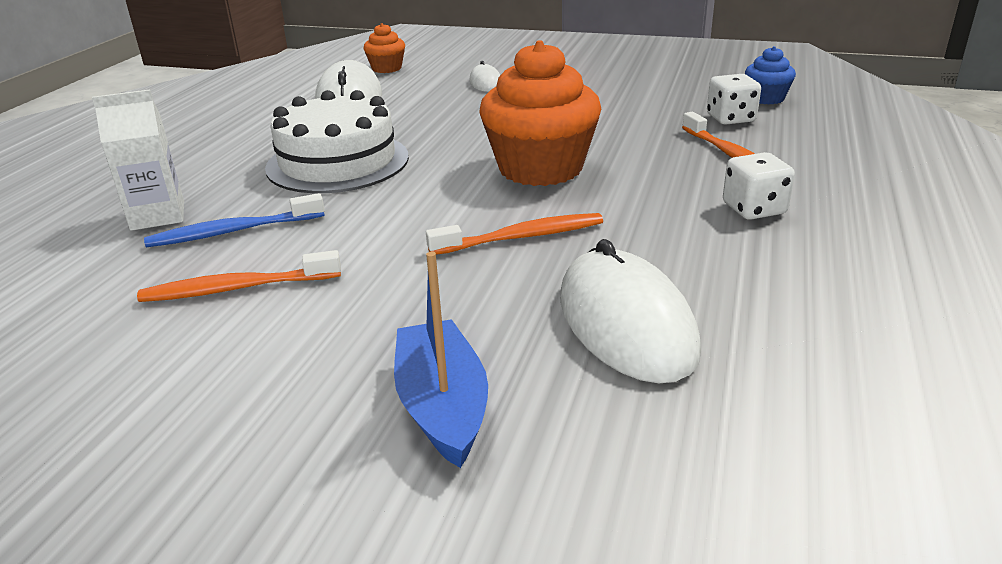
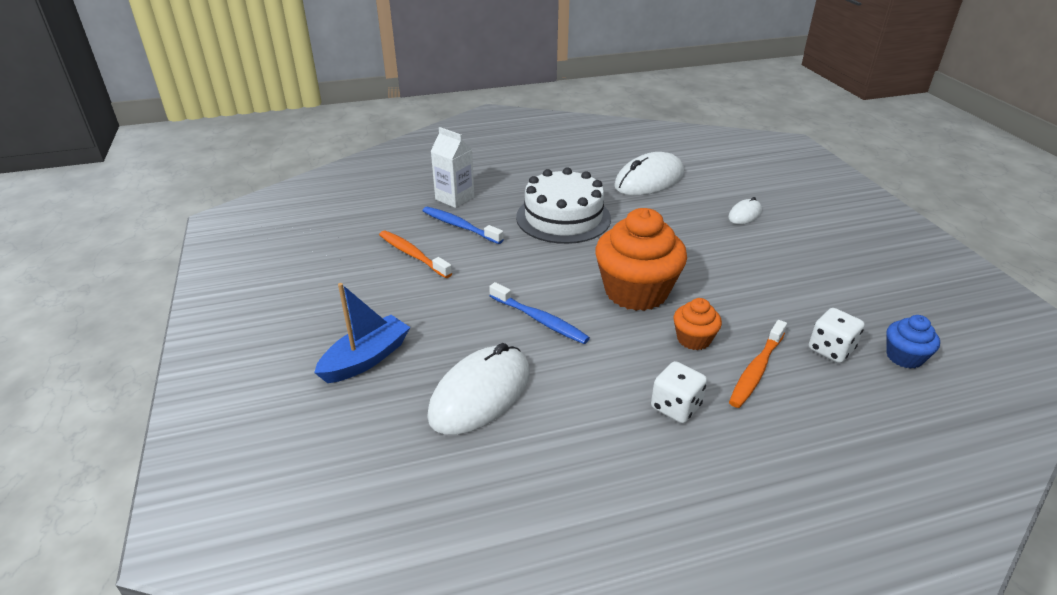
camera: 55 degrees right, 5 degrees up
(386, 68) = (715, 168): orange cupcake -> orange cupcake (693, 339)
(521, 237) = (540, 320): orange toothbrush -> blue toothbrush

